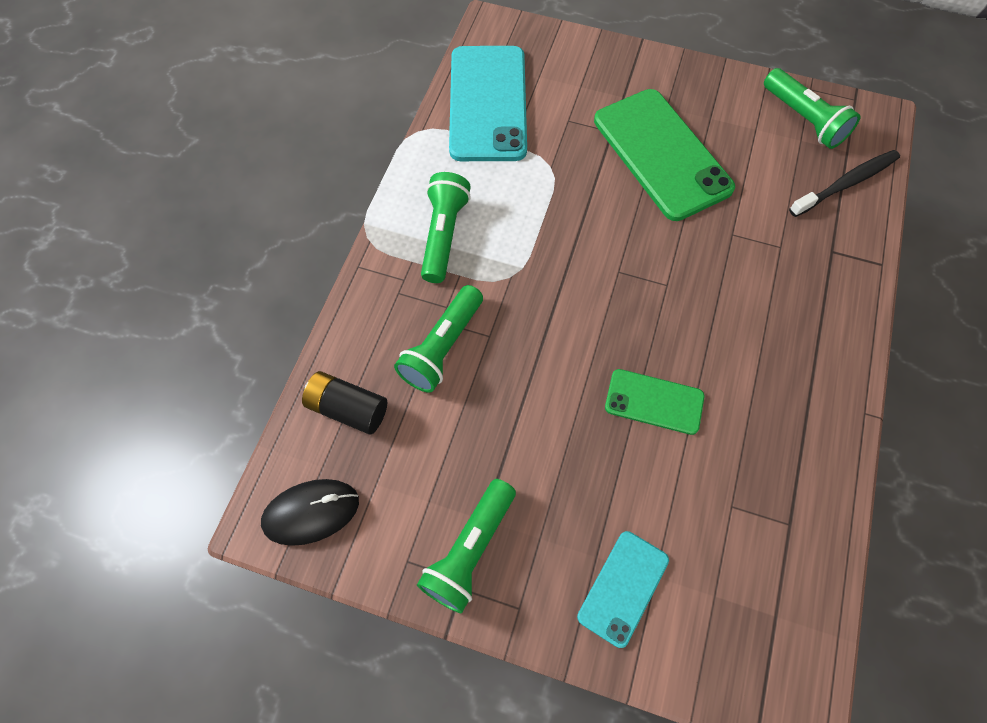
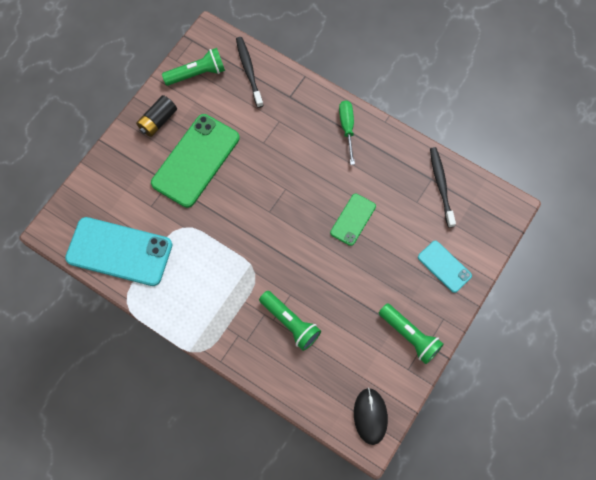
camera: 75 degrees left, 5 degrees up
(348, 408) = (314, 385): black battery -> black battery (158, 121)
(444, 235) = (214, 304): green flashlight -> none
(662, 154) = (195, 160): green phone -> green phone turned 45 degrees counterclockwise
(784, 546) = (441, 186): none -> black toothbrush
(820, 352) = (347, 128): none -> green screwdriver

